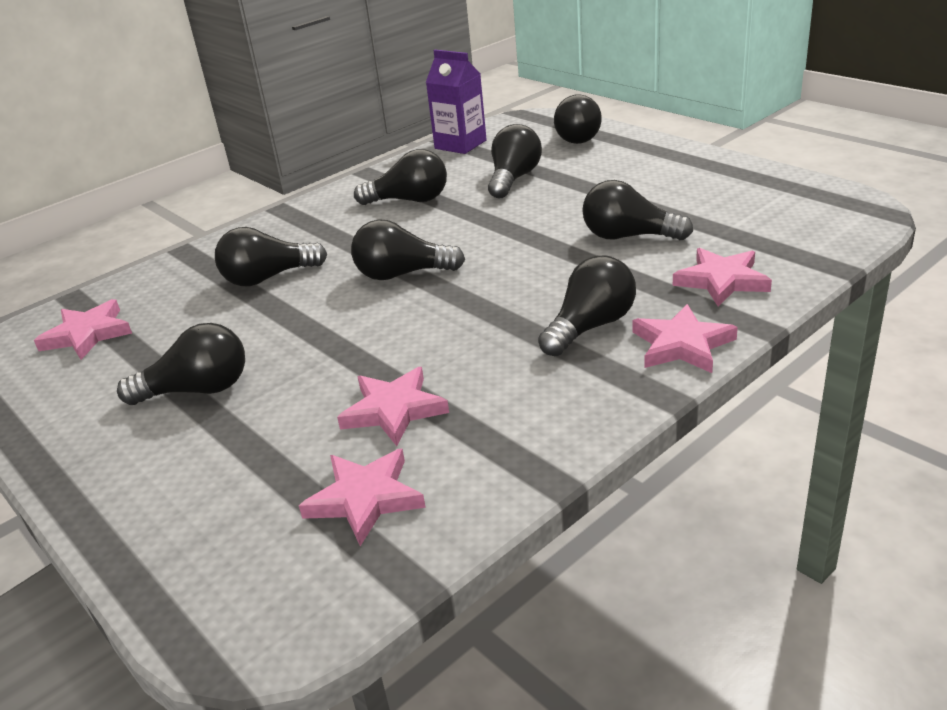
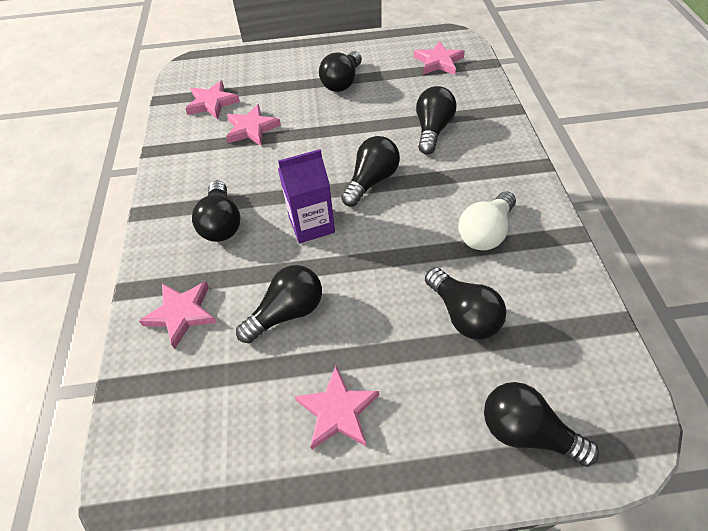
camera: 125 degrees right, 20 degrees up
(409, 200) = (485, 232): black light bulb -> white light bulb
(460, 144) = (591, 327): purple carton -> purple carton (311, 224)
(682, 345) = (161, 246): pink star -> pink star (338, 411)

